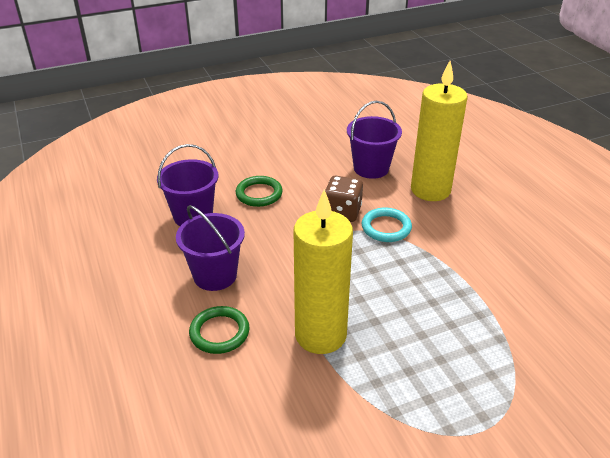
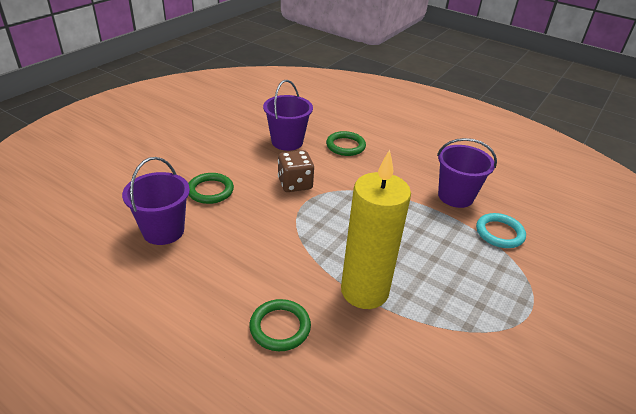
camera: 35 degrees left, 0 degrees up
(215, 275) = (231, 277): purple bucket -> purple bucket (455, 196)
(386, 227) = (338, 185): turquoise ring -> turquoise ring (499, 233)
(430, 190) = (345, 146): yellow candle -> green ring

